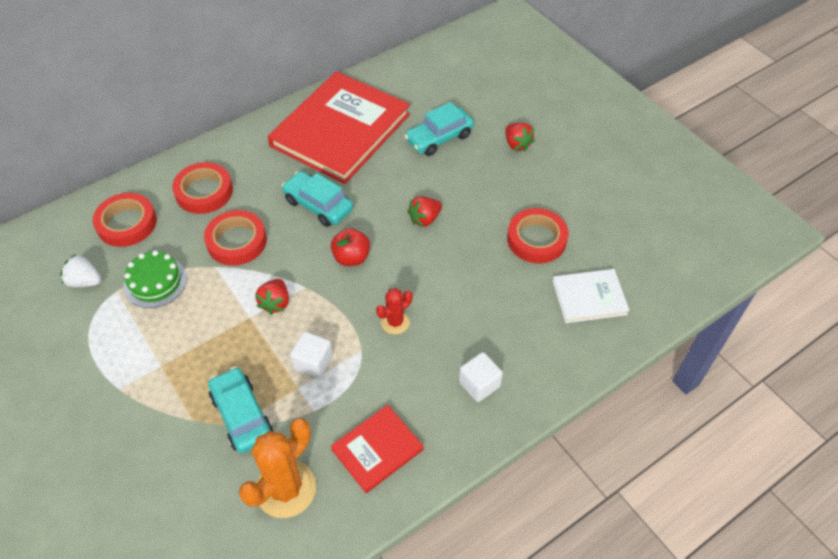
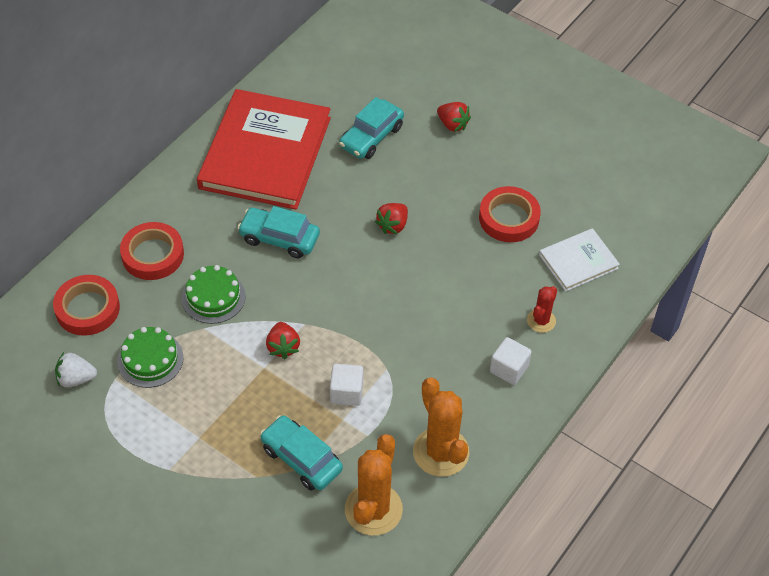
camera: 20 degrees left, 0 degrees up
(236, 241) = (213, 297): red tape -> green cake
(351, 257) = (337, 283): red apple -> none
(377, 449) = (441, 452): red book -> orange cactus
(395, 322) = (407, 333): red cactus -> red cactus (541, 321)

